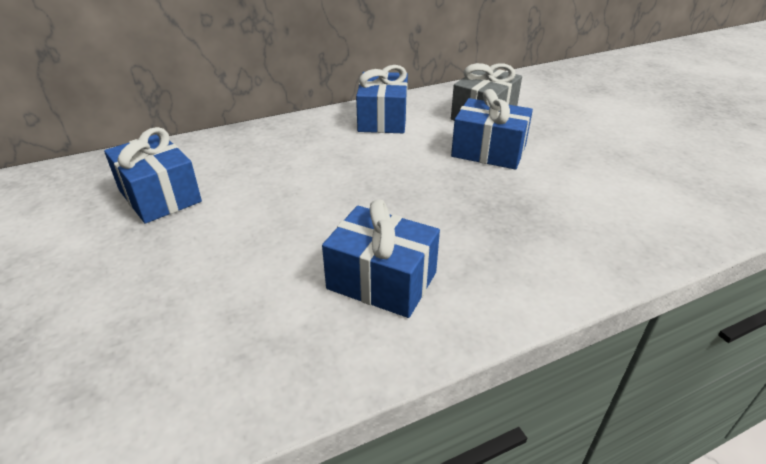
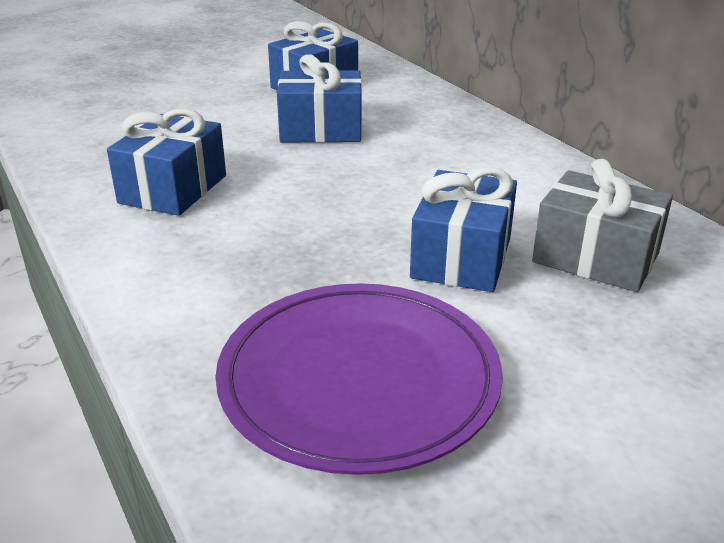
camera: 85 degrees right, 5 degrees down
(383, 119) = (530, 175): blue gift -> blue gift (321, 130)
(621, 192) = (359, 379): none -> purple plate

